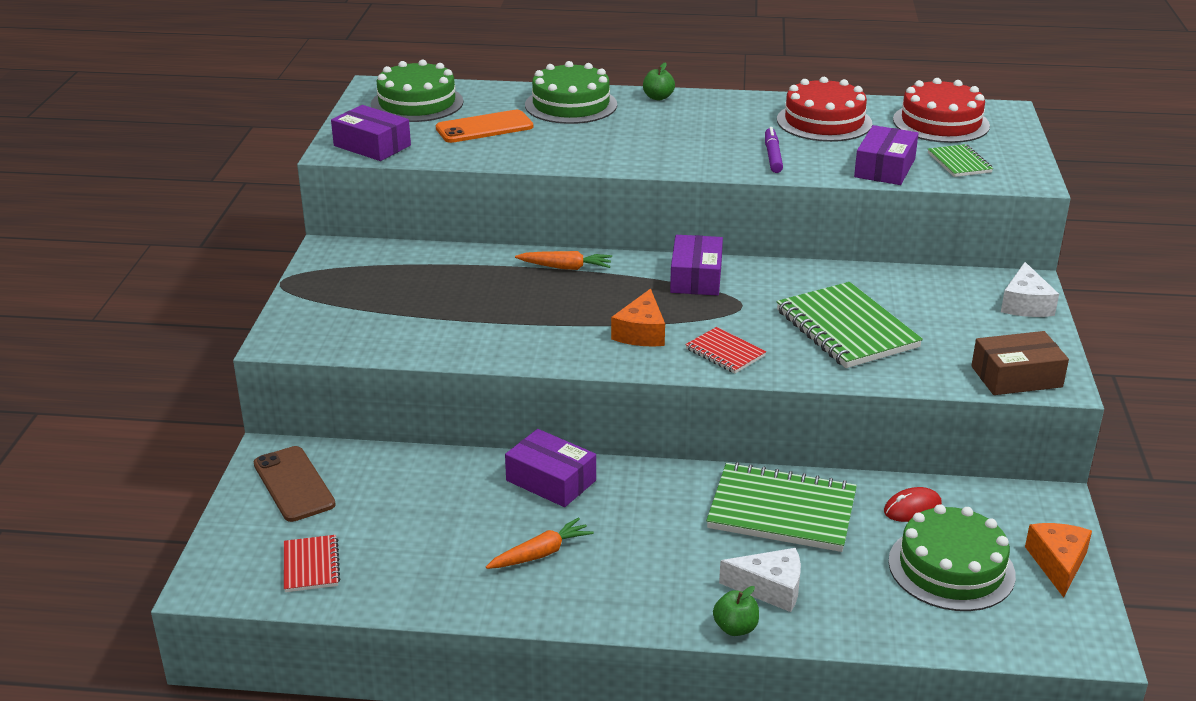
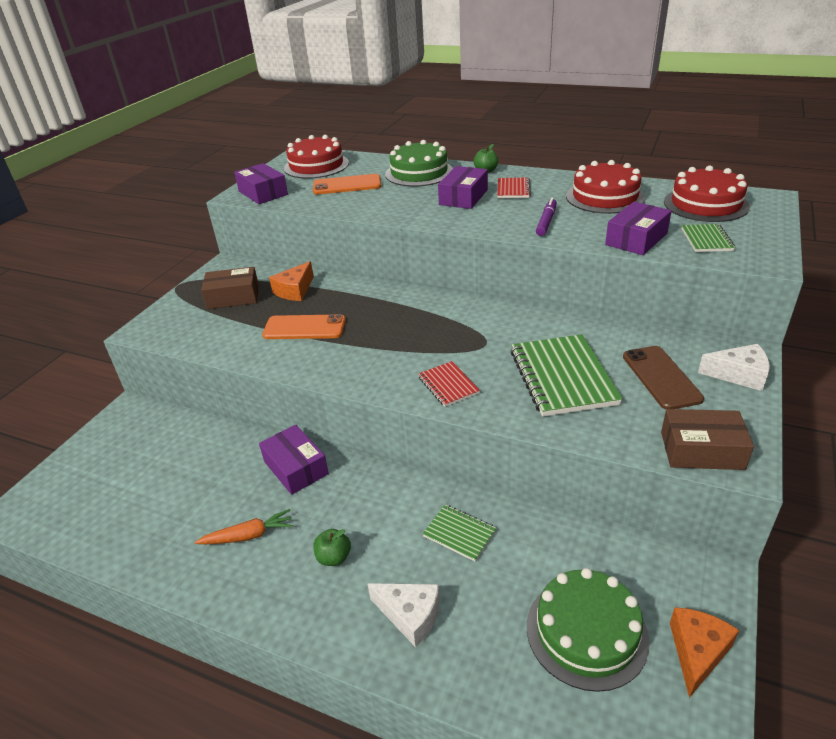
camera: 20 degrees right, 5 degrees up
(294, 484) = (124, 438): brown phone -> brown phone (661, 377)
(311, 565) = (87, 511): red notebook -> red notebook (513, 189)
(377, 288) = (233, 297): none -> brown box
(417, 103) = (316, 165): green cake -> red cake
(505, 313) = (304, 328): none -> orange phone
(565, 267) = (371, 295): orange carrot -> none
(641, 332) = (393, 357): orange cheese -> orange cheese (295, 290)
(696, 277) = (463, 315): purple box -> purple box (463, 197)
(735, 628) = (358, 653): green apple -> green apple (334, 557)
(782, 511) = (459, 533): green notebook -> green notebook, size x0.51
(912, 508) = (576, 555): red mouse -> none
(1025, 304) = (739, 375): white cheese -> white cheese turned 105 degrees counterclockwise

